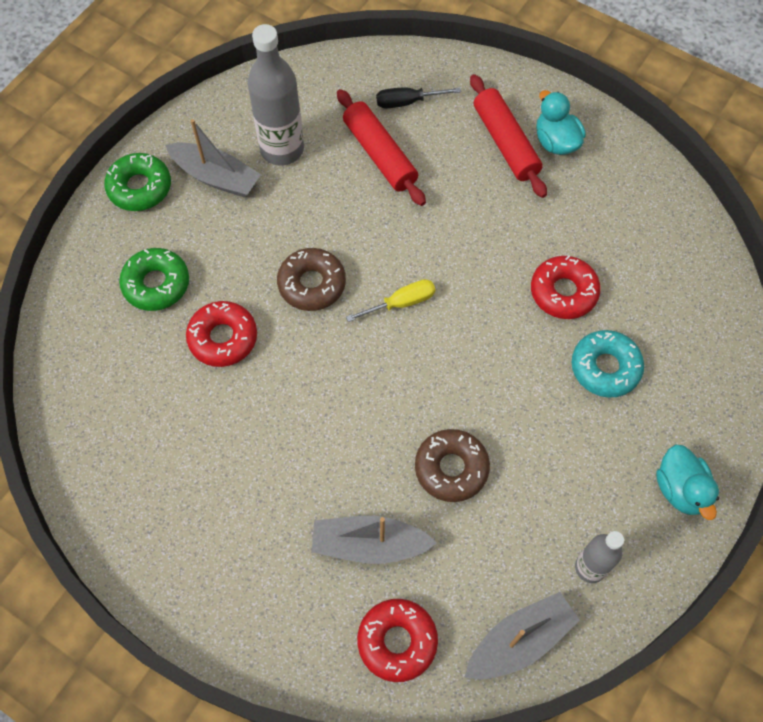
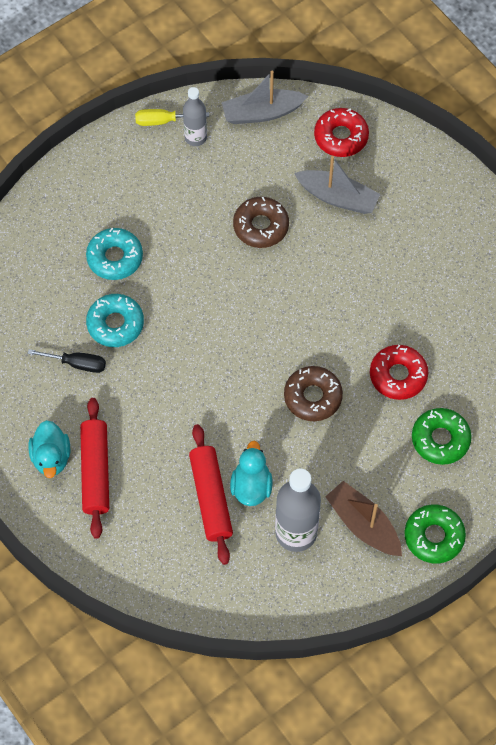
camera: 160 degrees left, 0 degrees up
(216, 177) = (363, 524): grey boat -> brown boat
(401, 303) = (247, 357): yellow screwdriver -> yellow screwdriver (163, 121)
(407, 102) = (163, 544): black screwdriver -> black screwdriver (76, 363)
(563, 292) = (115, 324): red donut -> turquoise donut
(680, 489) = (108, 163): turquoise duck -> turquoise duck (251, 486)

